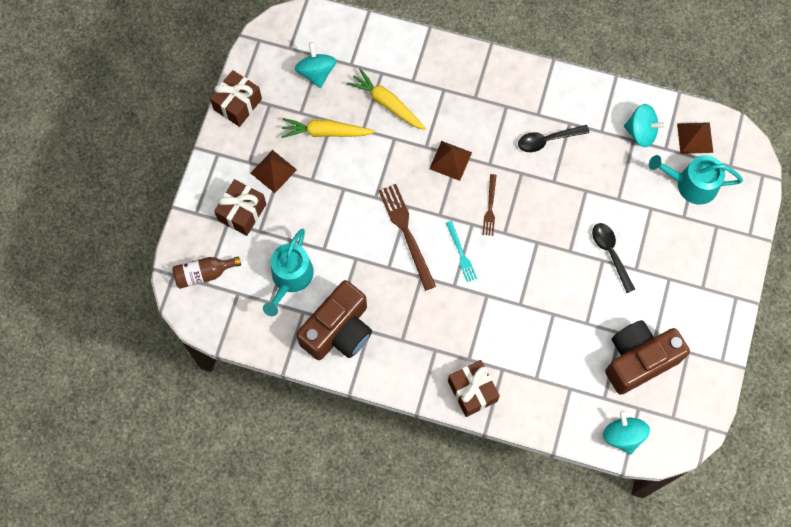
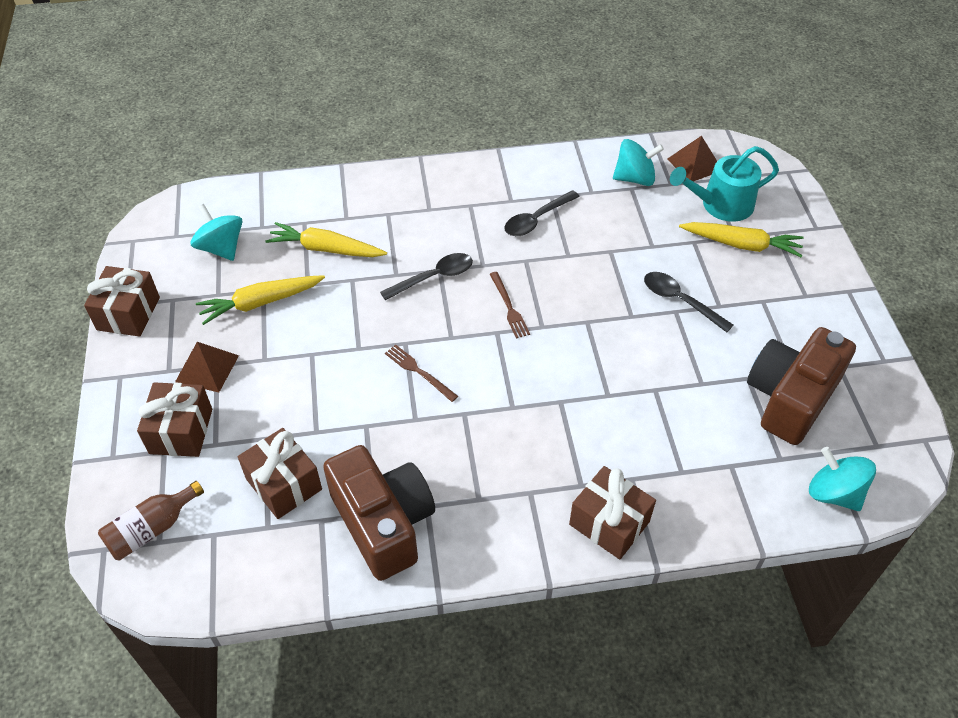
camera: 25 degrees left, 20 degrees down
(290, 278) = (284, 484): turquoise watering can -> brown gift
(338, 330) = (383, 523): brown camera -> brown camera turned 45 degrees counterclockwise
(406, 233) = (419, 372): brown fork -> brown fork, size x0.56
(450, 160) = (433, 277): brown pyramid -> black spoon
(461, 253) = (501, 368): turquoise fork -> none
(684, 225) = (741, 244): none -> yellow carrot

